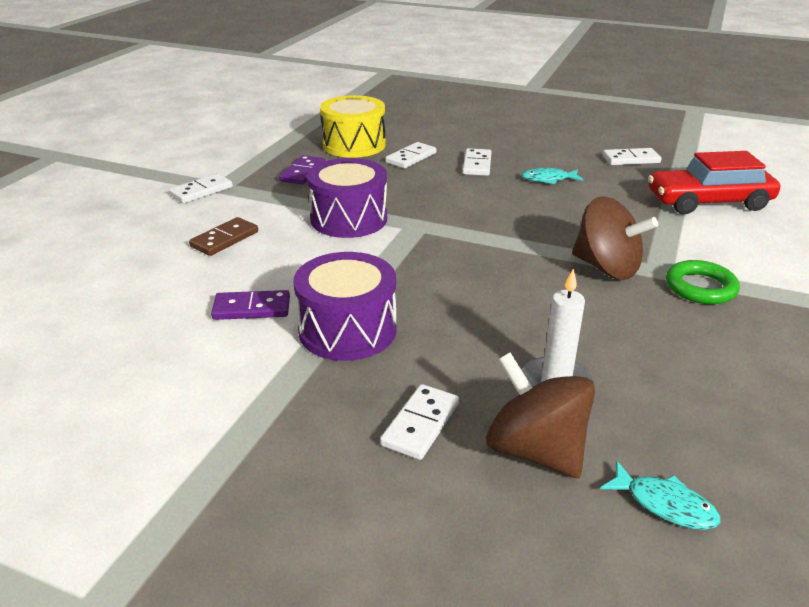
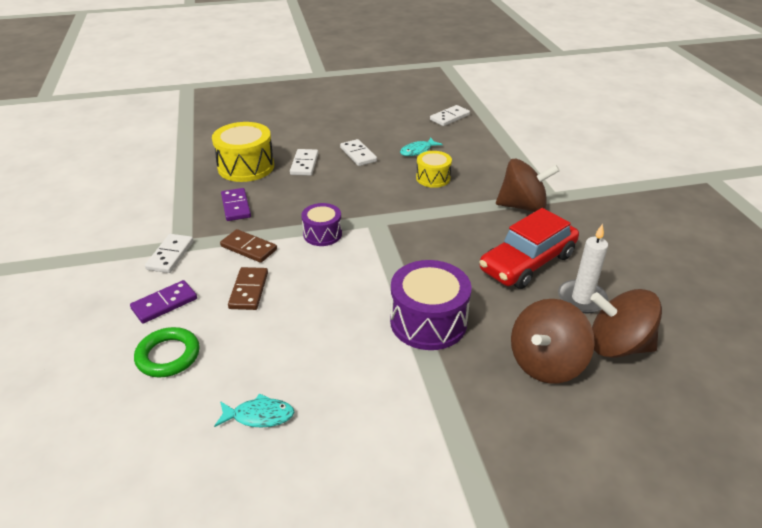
camera: 35 degrees left, 5 degrees up
(252, 308) = (344, 337): purple domino -> purple domino (164, 304)
(269, 207) = (248, 248): none -> brown domino
(349, 219) = (322, 234): purple drum -> purple drum, size x0.60
(421, 424) = (546, 363): white domino -> brown spinning top
(531, 208) = (433, 178): none -> yellow drum
(664, 504) = (701, 343): turquoise fish -> turquoise fish (259, 416)
(700, 287) = (582, 199): green ring -> green ring (168, 356)
(708, 202) = (525, 136): red car -> red car (527, 262)

